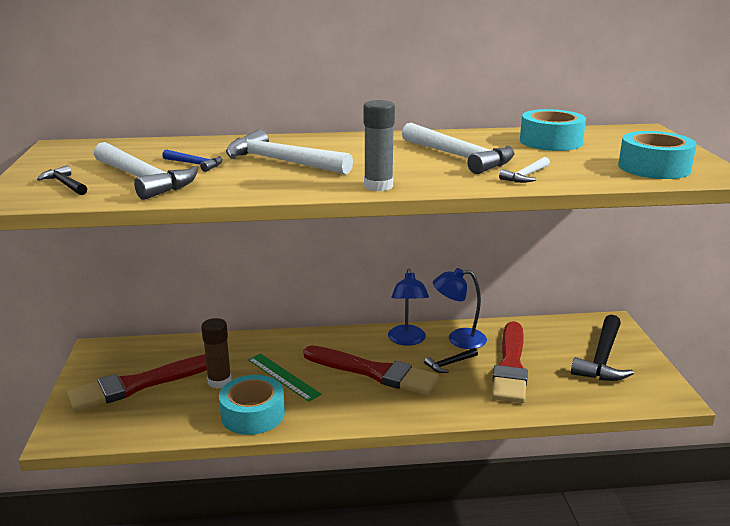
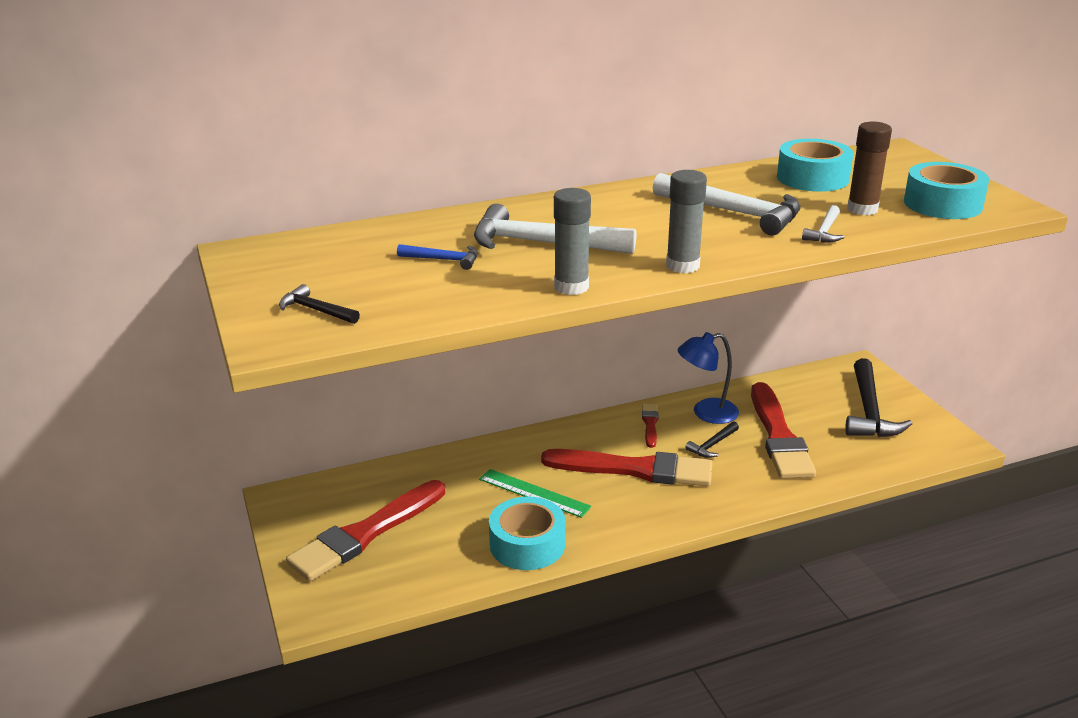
camera: 15 degrees left, 5 degrees up
(143, 179) = (405, 291): white hammer -> none
(219, 381) = (462, 512): brown glue stick -> brown glue stick (862, 209)
(272, 190) = (571, 287): none -> grey glue stick
(407, 340) = (650, 424): blue lamp -> red brush

